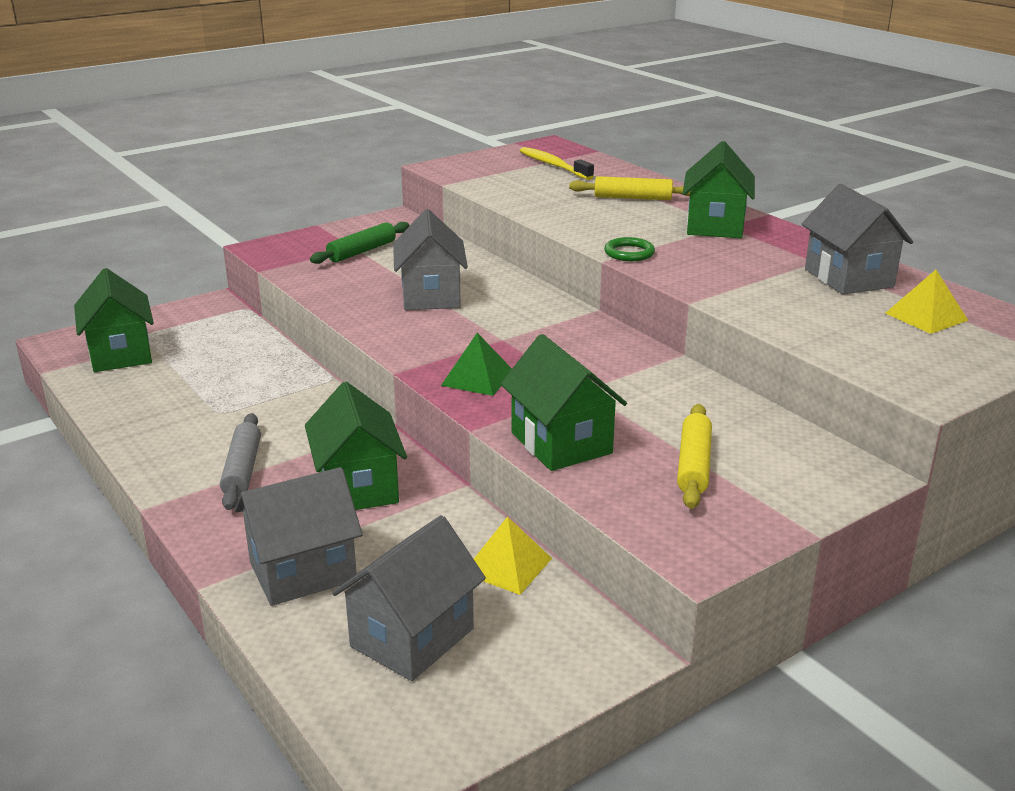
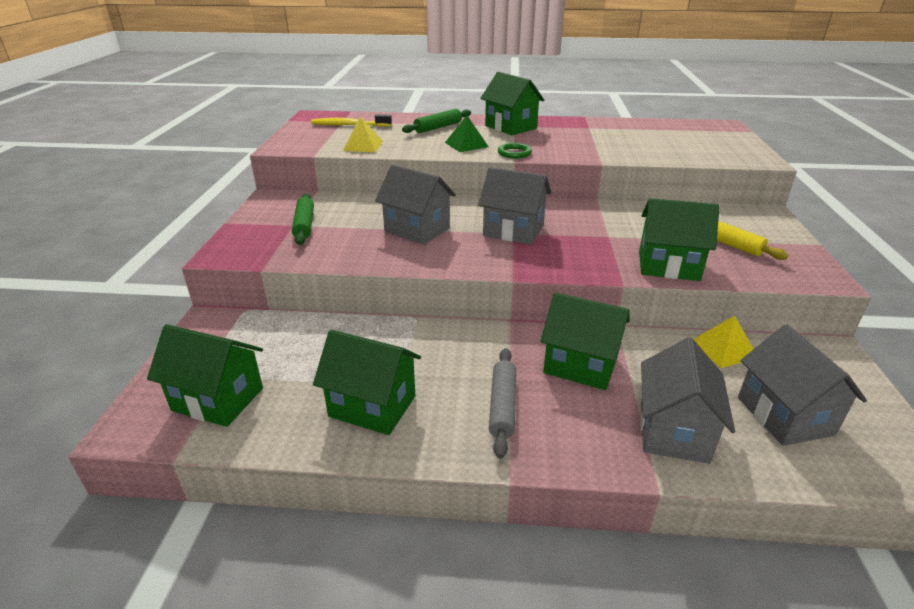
camera: 50 degrees left, 5 degrees up
(177, 413) = (372, 406): none -> green house
(242, 470) = (502, 406): grey rolling pin -> grey rolling pin turned 60 degrees clockwise
(477, 378) = (556, 258): green pyramid -> green pyramid (466, 144)
(632, 198) = (438, 127): yellow rolling pin -> green rolling pin
(848, 278) = (618, 129): grey house -> grey house (513, 231)
(926, 316) = (680, 133): yellow pyramid -> yellow pyramid (363, 146)

